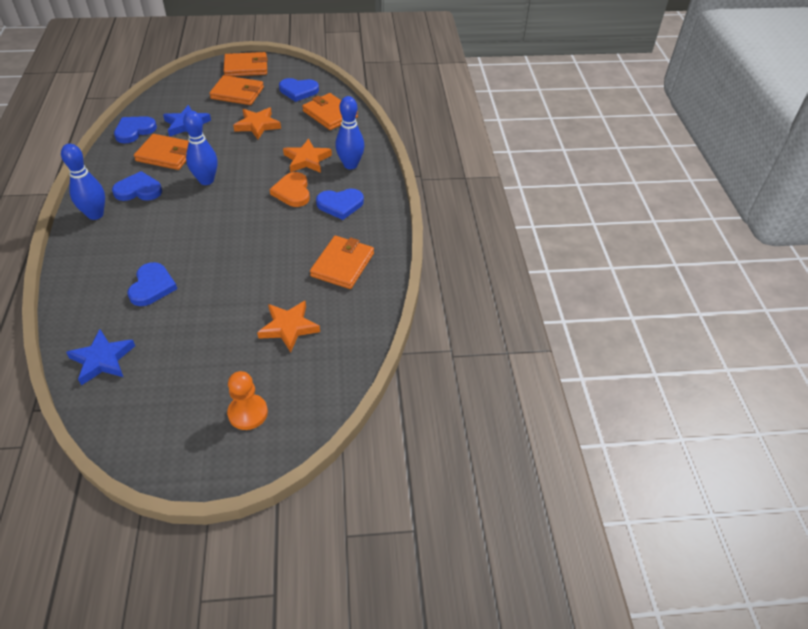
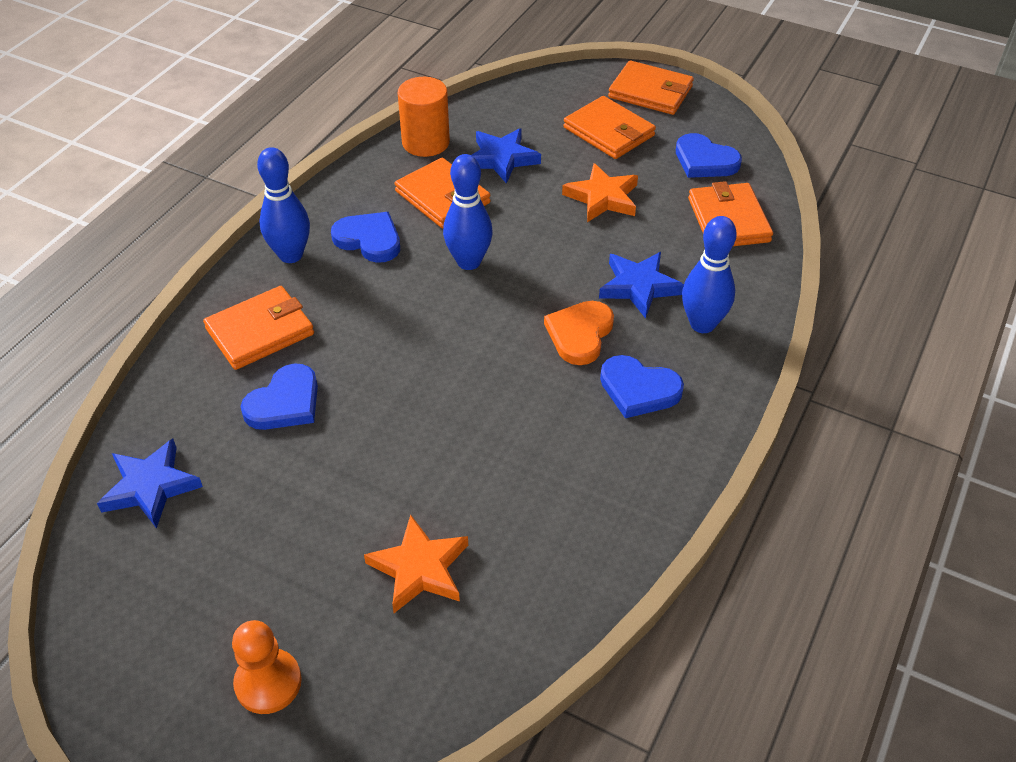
camera: 35 degrees right, 0 degrees up
(134, 131) = (425, 142): blue heart -> orange cylinder
(307, 160) = (639, 287): orange star -> blue star
(342, 265) = (572, 499): orange wallet -> orange wallet (260, 331)

